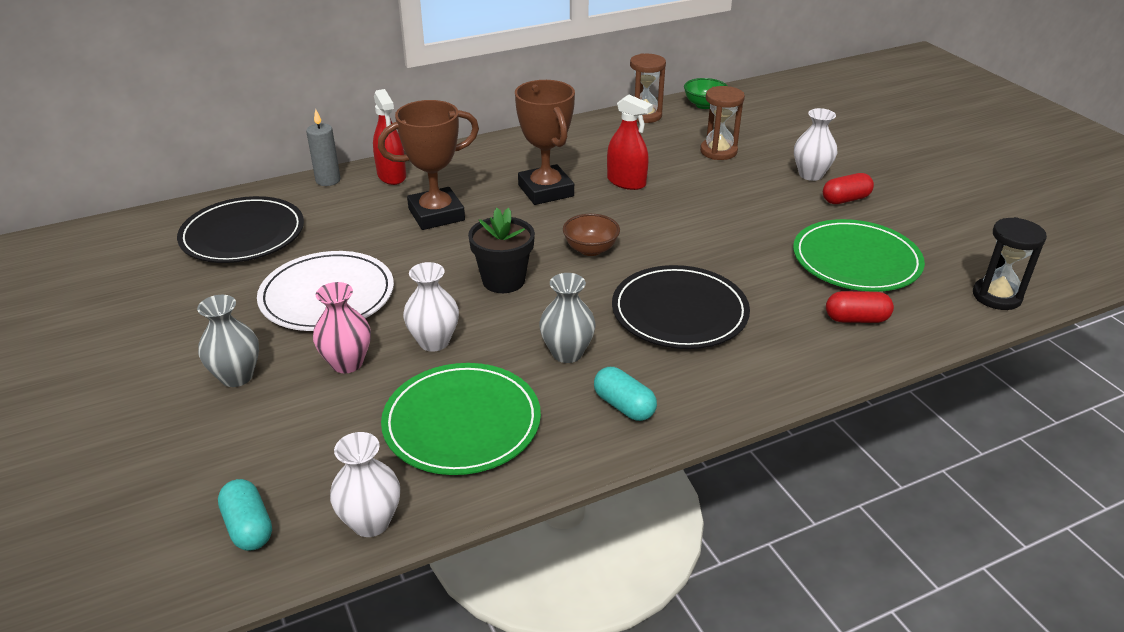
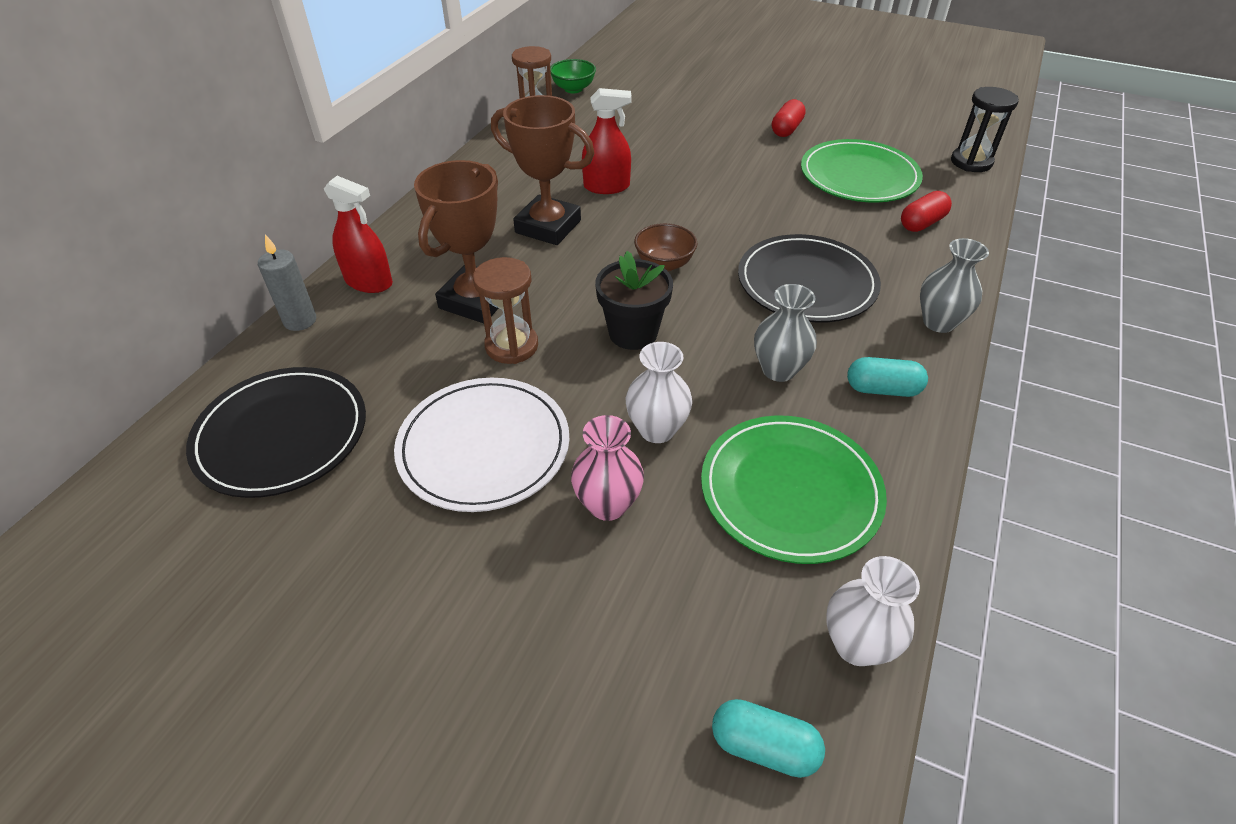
camera: 40 degrees left, 10 degrees up
(237, 376) = (514, 598): grey vase -> grey vase (939, 322)
(718, 151) = (642, 127): brown hourglass -> brown hourglass (511, 346)
(810, 175) = (736, 119): white vase -> none

